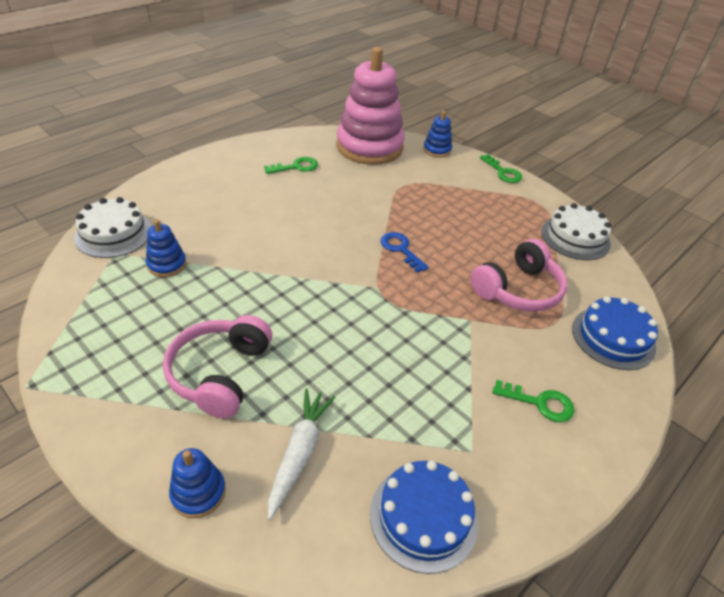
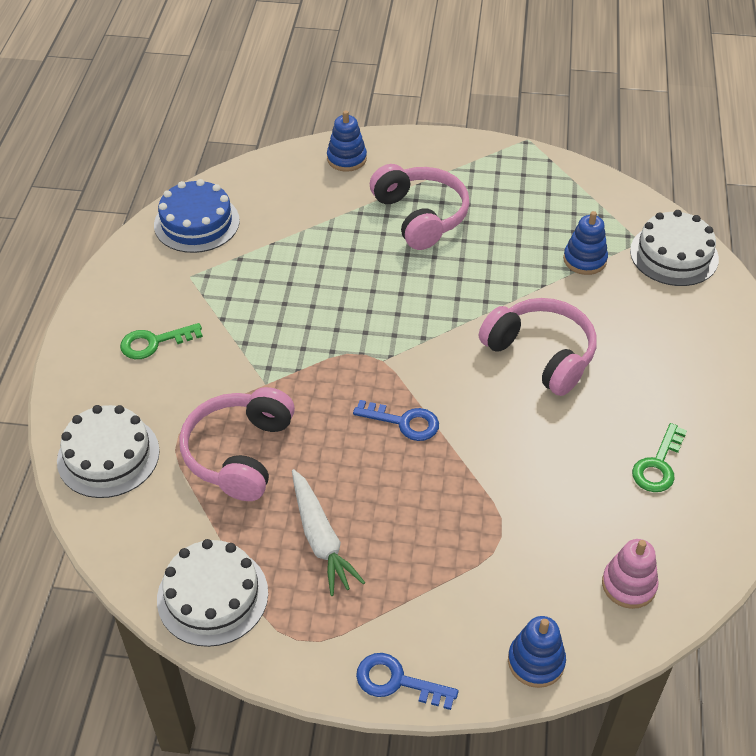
camera: 145 degrees right, 5 degrees up
(279, 234) = (541, 354): none -> pink headphones
(299, 453) = (309, 208): white carrot -> white carrot (321, 539)
(369, 147) = (629, 585): pink stacking toy -> pink stacking toy, size x0.42
(503, 172) = (397, 681): green key -> blue key
(613, 337) = (108, 456): blue cake -> white cake

